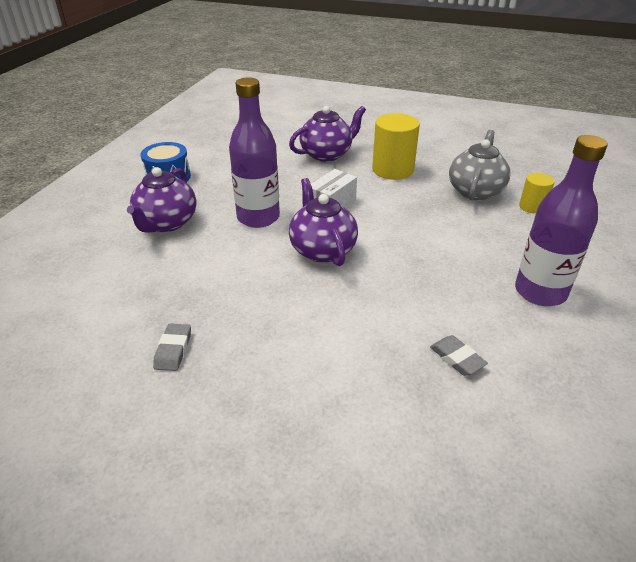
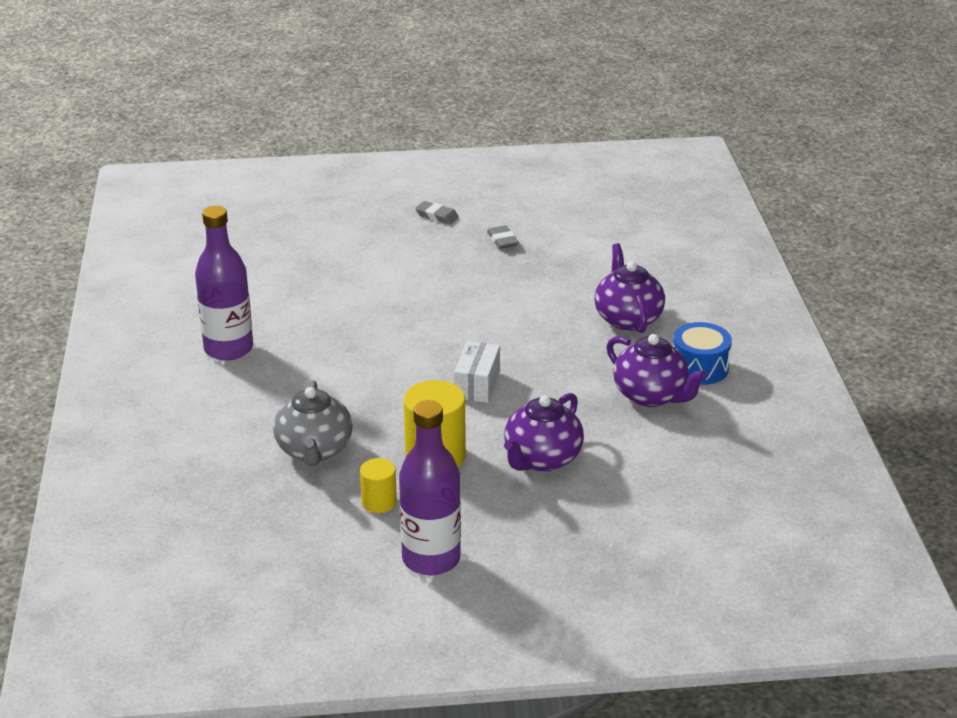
camera: 155 degrees right, 5 degrees down
(258, 217) = (542, 348): purple bottle -> purple bottle (431, 559)
(322, 250) = (449, 334): purple teapot -> purple teapot (651, 396)
(457, 358) = (292, 285): grey eraser -> grey eraser (437, 216)
(532, 207) = (239, 445): yellow cylinder -> yellow cylinder (379, 502)

